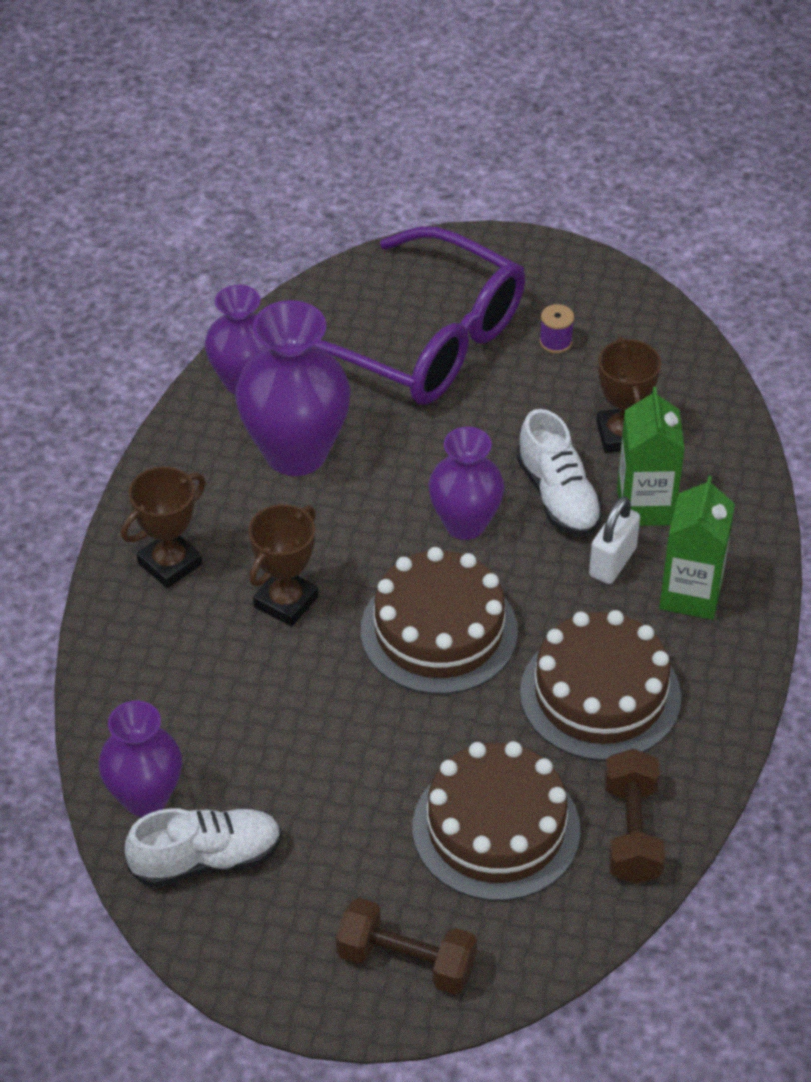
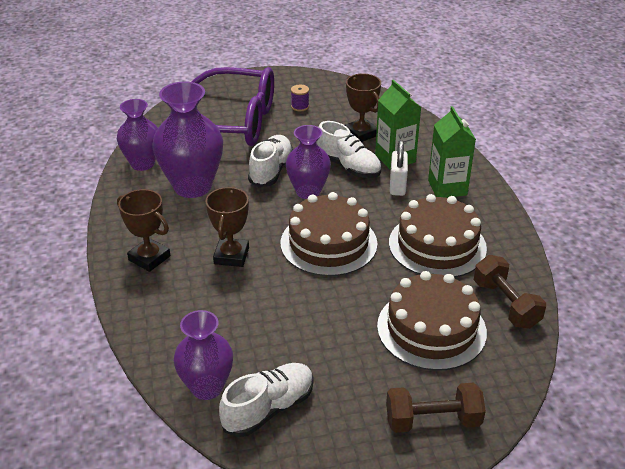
camera: 25 degrees left, 10 degrees down
(170, 563) = (149, 258): brown trophy -> brown trophy turned 75 degrees counterclockwise
(431, 462) = (271, 170): none -> white shoe

